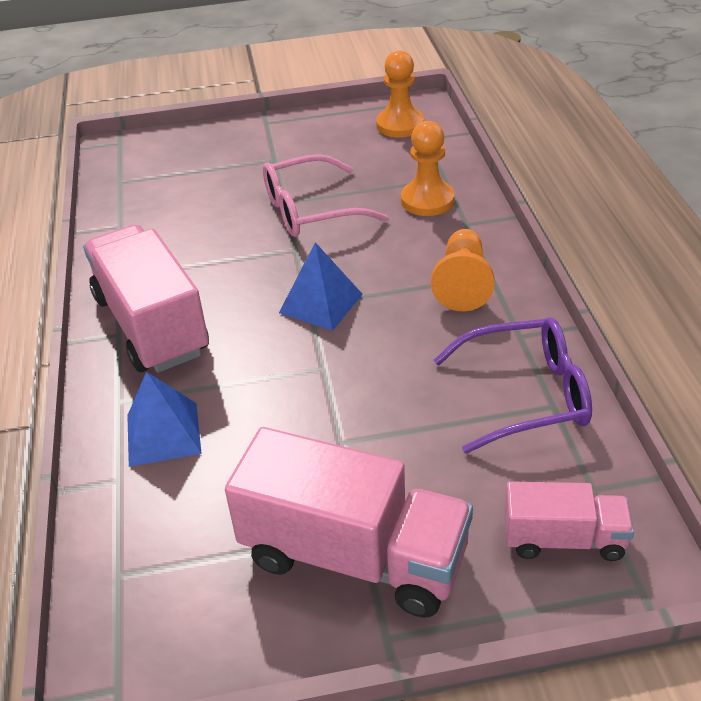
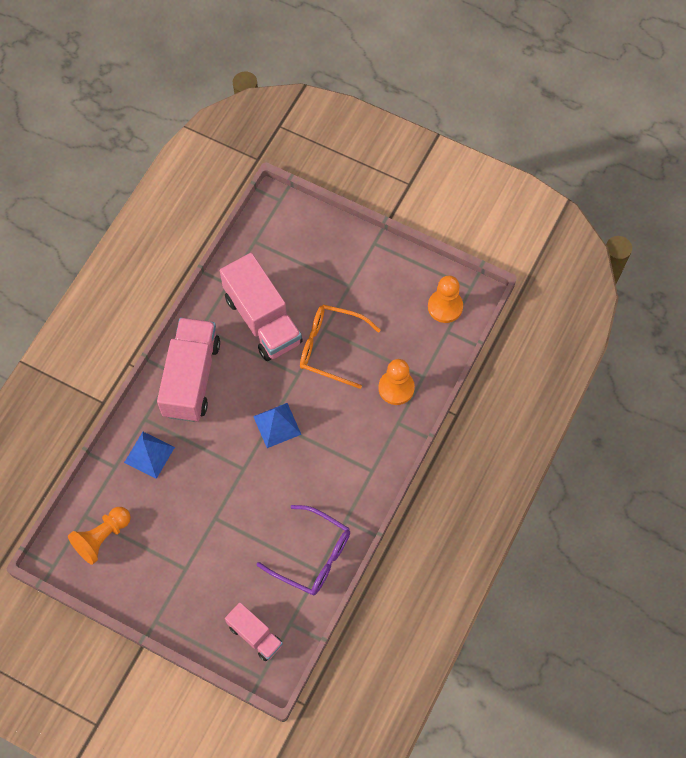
camera: 35 degrees right, 25 degrees up
(310, 210) = (330, 348): pink glasses -> orange glasses
(354, 556) = (173, 578): pink truck -> pink truck (262, 320)
(462, 284) = (353, 465): orange pawn -> orange pawn (102, 538)

